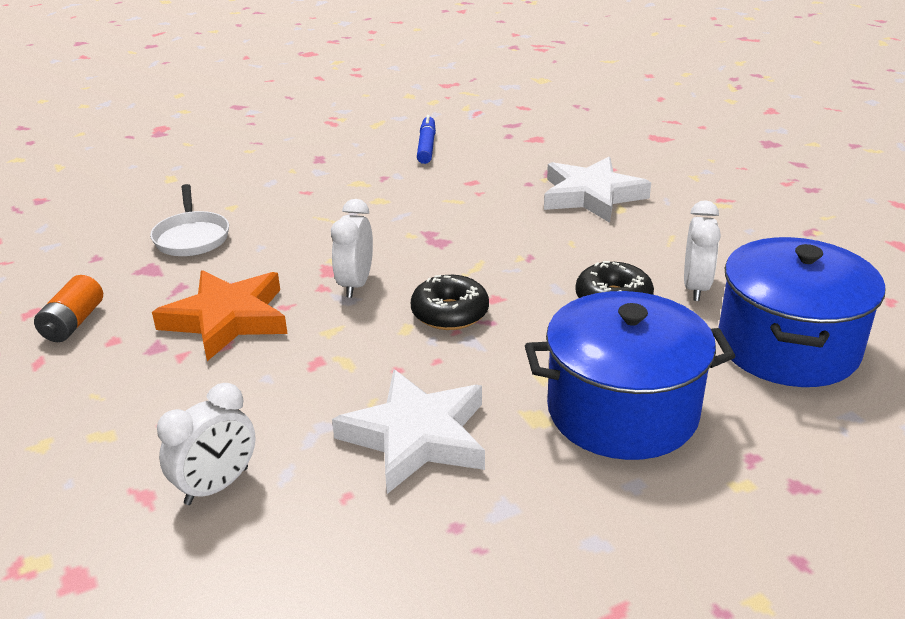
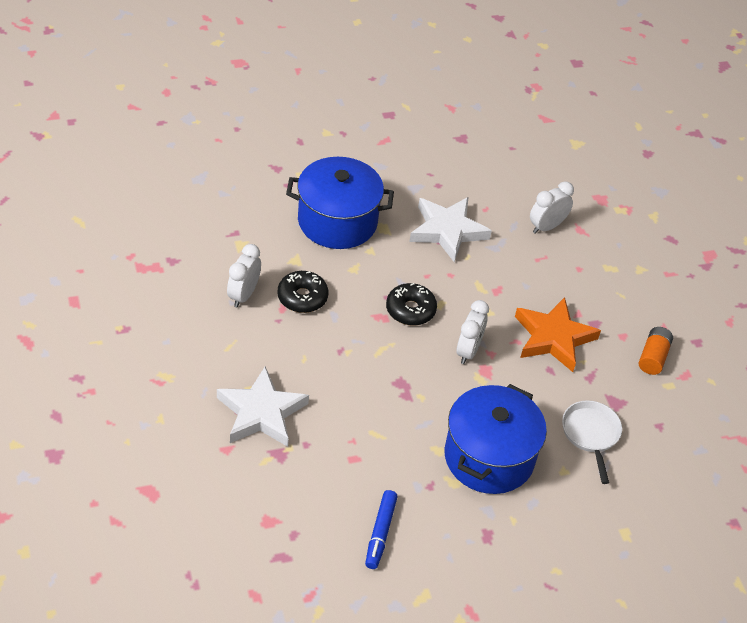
camera: 175 degrees left, 15 degrees up
(787, 347) = (221, 239): blue pot -> blue pot (489, 457)

